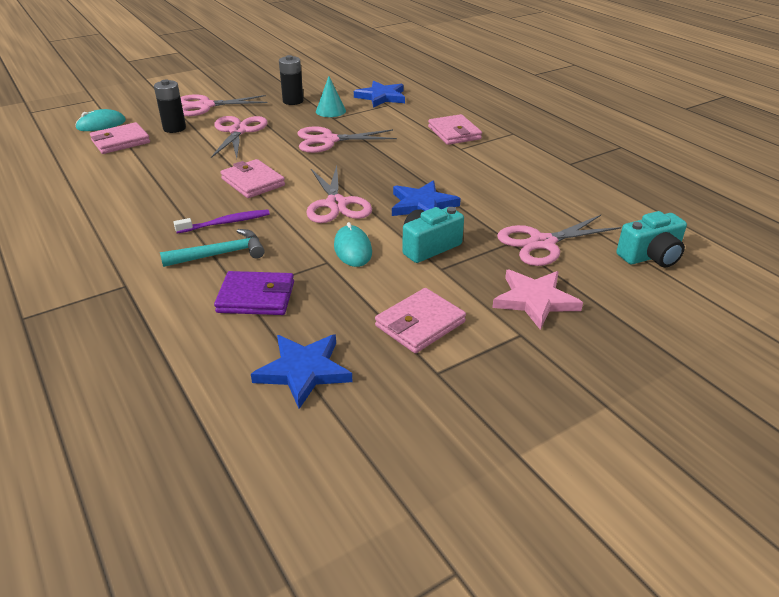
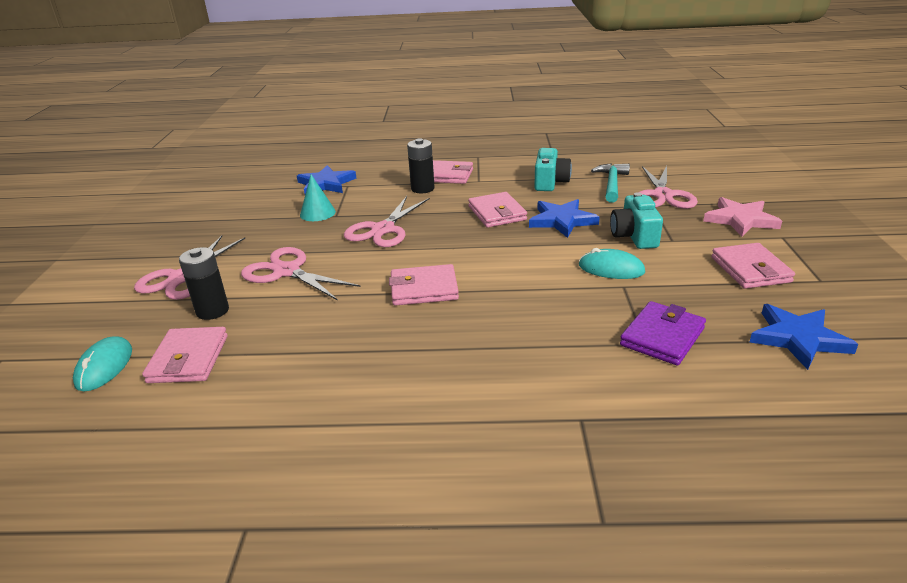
camera: 55 degrees left, 5 degrees down
(220, 254) = (562, 340): turquoise hammer -> turquoise hammer (611, 184)
(225, 223) = (498, 324): purple toothbrush -> none
(293, 101) = (261, 225): black battery -> black battery (422, 189)
(336, 204) = (520, 257): pink scissors -> none
(405, 173) = (497, 213): none -> pink wallet
(650, 256) = (707, 170): turquoise camera -> turquoise camera (550, 182)

